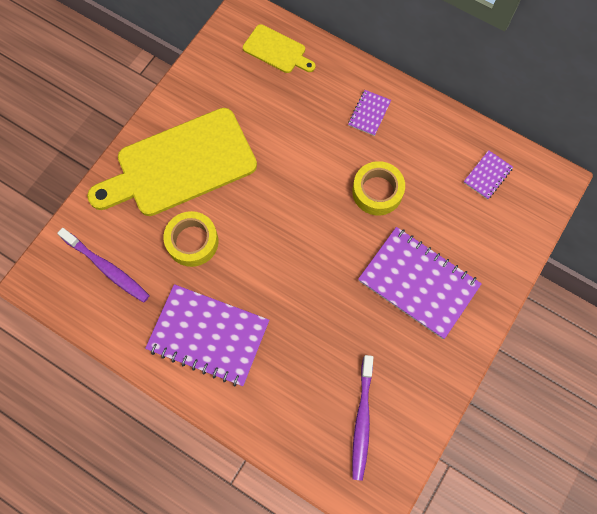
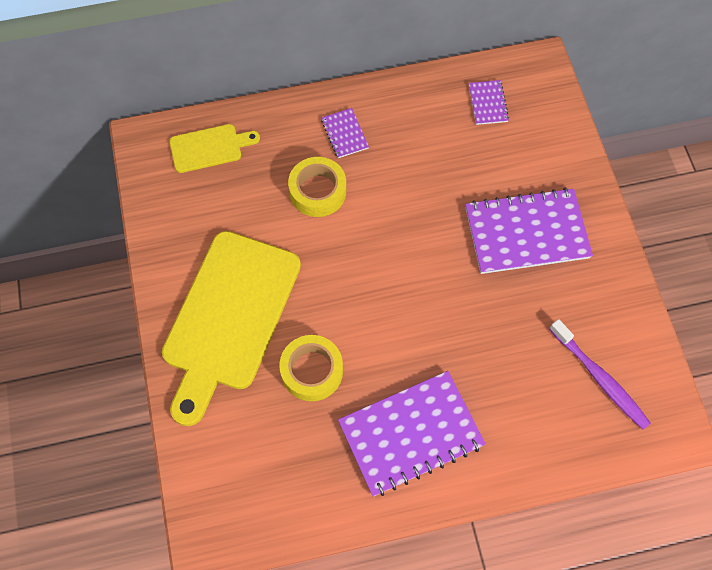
camera: 45 degrees left, 5 degrees down
(107, 268) = (261, 465): purple toothbrush -> none
(377, 191) = (418, 190): yellow tape -> yellow tape (318, 191)

